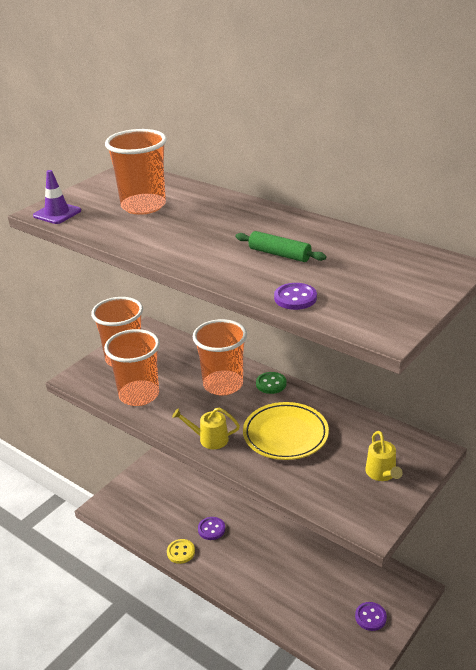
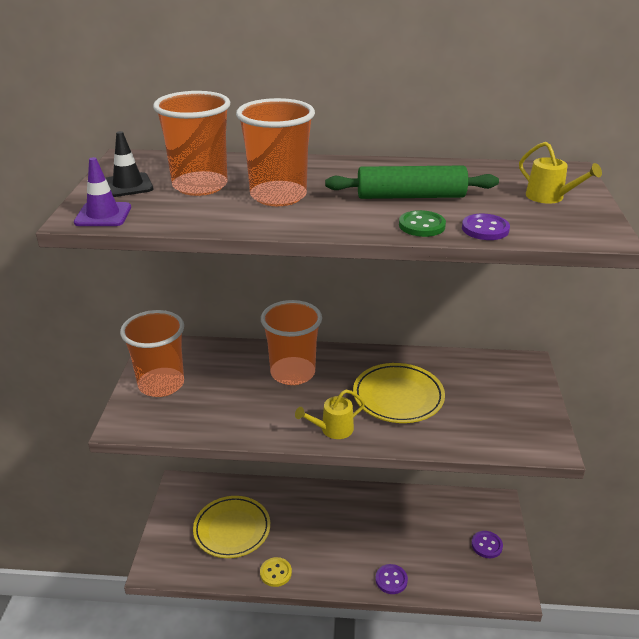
camera: 35 degrees left, 0 degrees up
(99, 194) = (128, 185): none -> black traffic cone
(139, 395) = (215, 415): orange cup -> orange cup (278, 196)
(175, 505) = (232, 529): none -> yellow plate
(211, 529) = (287, 536): purple button -> purple button (391, 580)
(271, 384) = (337, 356): green button -> green button (422, 225)
(279, 254) = (410, 196): green rolling pin -> green rolling pin, size x1.53
(382, 474) = (511, 398): yellow watering can -> yellow watering can (550, 197)

